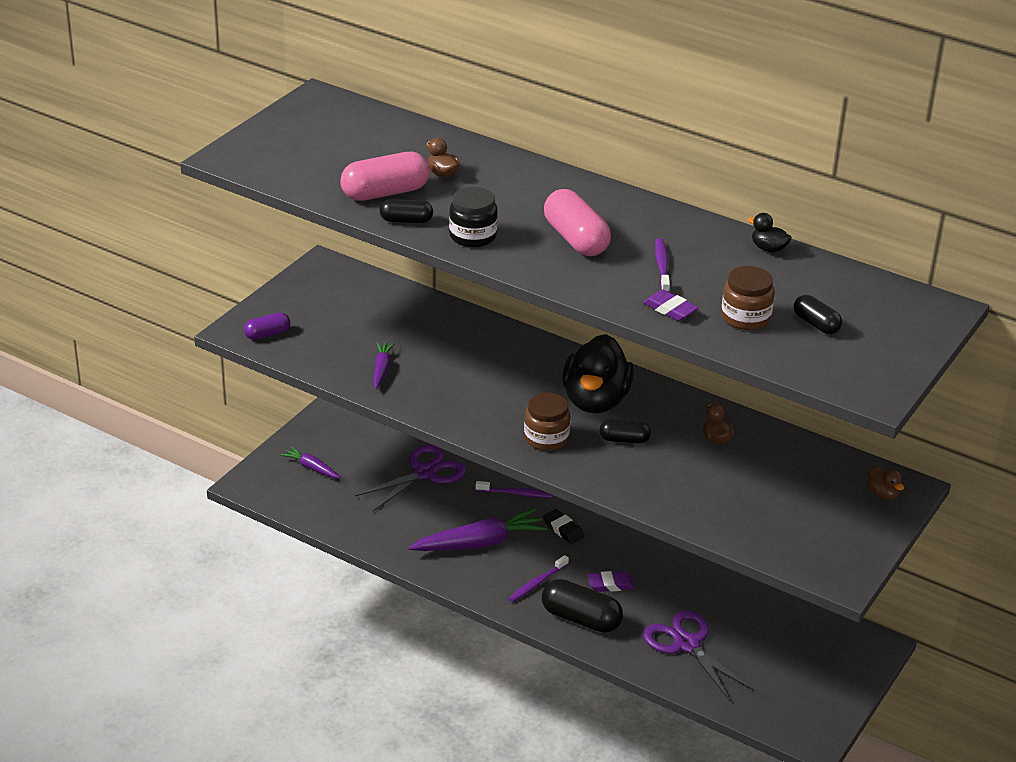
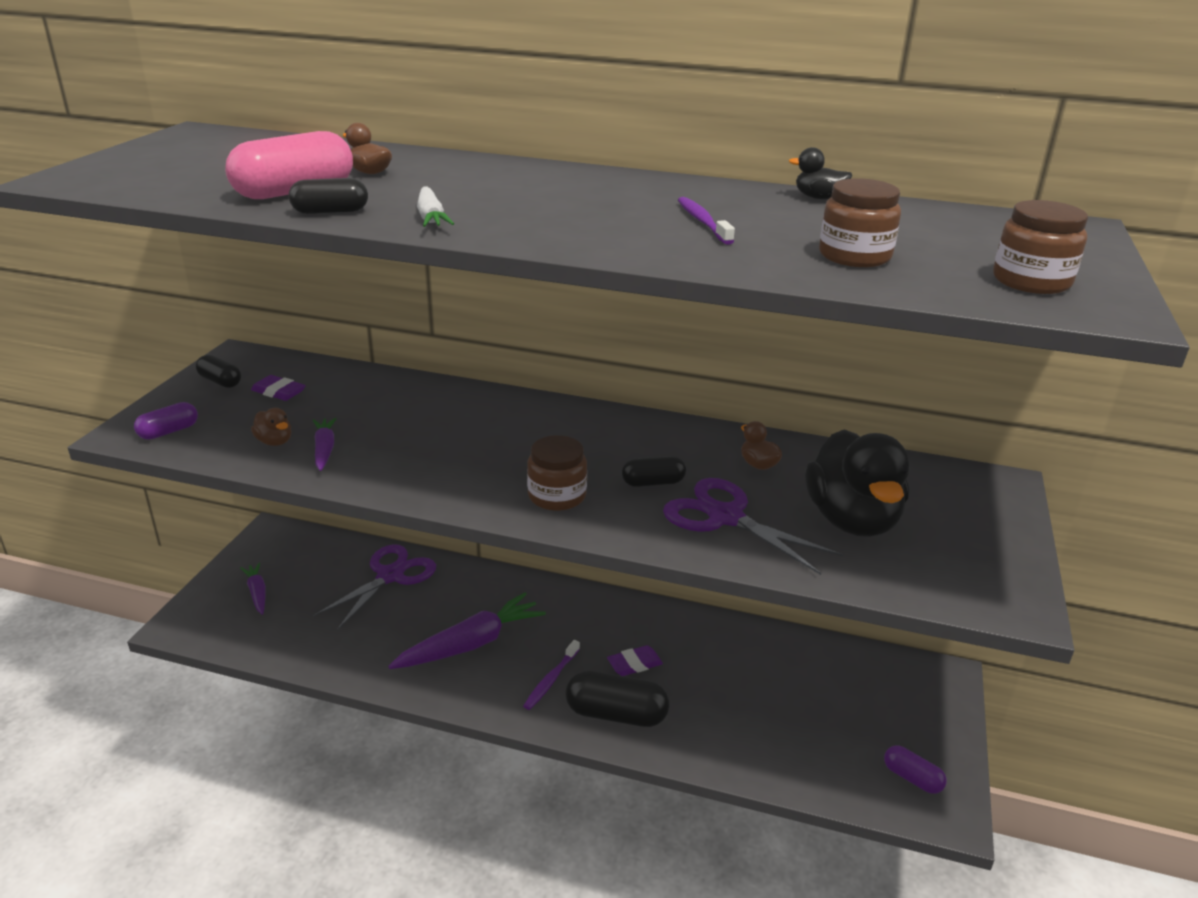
camera: 15 degrees left, 5 degrees down
(311, 468) = (257, 593): purple carrot -> purple carrot turned 45 degrees clockwise
(473, 236) = (431, 217): black jar -> white carrot
(516, 493) = (497, 580): purple toothbrush -> none
(563, 529) = (560, 610): black eraser -> none
(575, 239) = (573, 209): pink capsule -> none
(595, 401) = (599, 446): black duck -> black duck (852, 520)
(670, 309) = (747, 258): purple eraser -> purple eraser (278, 392)
(687, 644) = (748, 720): purple scissors -> purple scissors (725, 517)
(799, 710) = (912, 778): none -> purple capsule
(816, 324) = (949, 253): black capsule -> black capsule (220, 381)
(848, 359) = (1031, 281): none -> brown jar
(883, 494) = (982, 494): brown duck -> brown duck (275, 442)

